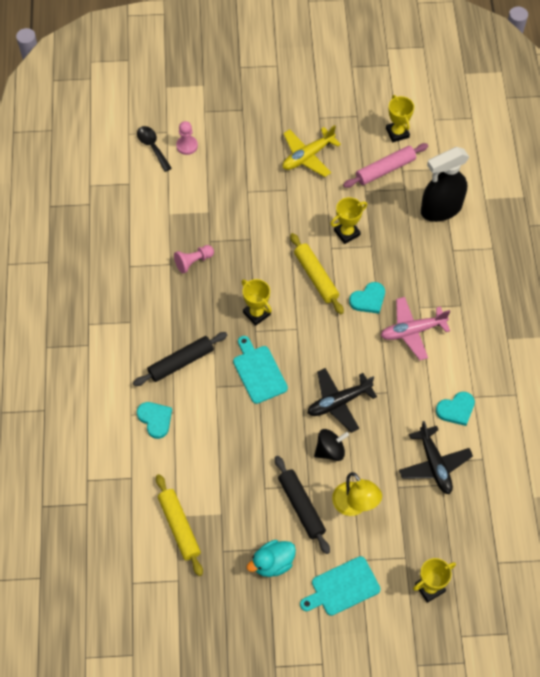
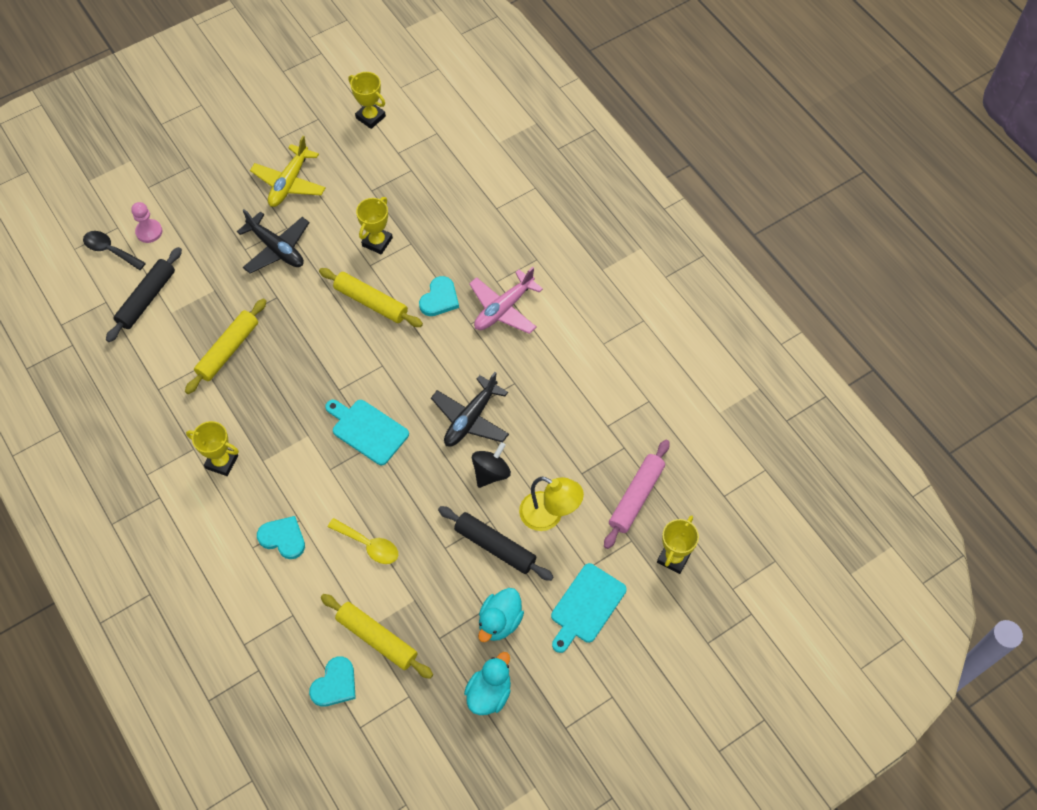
camera: 30 degrees left, 0 degrees up
(181, 362) = (276, 463): black rolling pin -> black rolling pin (147, 299)
(193, 262) = (228, 350): pink pawn -> yellow rolling pin
(212, 457) = (369, 545): none -> yellow spoon
(235, 610) = (489, 693): none -> turquoise duck
(256, 313) = (329, 371): yellow trophy -> yellow trophy (221, 462)
(385, 169) = (380, 159): pink rolling pin -> pink rolling pin (636, 497)
(434, 464) = (605, 431): black plane -> black plane (276, 248)
(440, 209) = (460, 173): black spray bottle -> none
(456, 409) = (594, 365): turquoise heart -> turquoise heart (335, 684)

